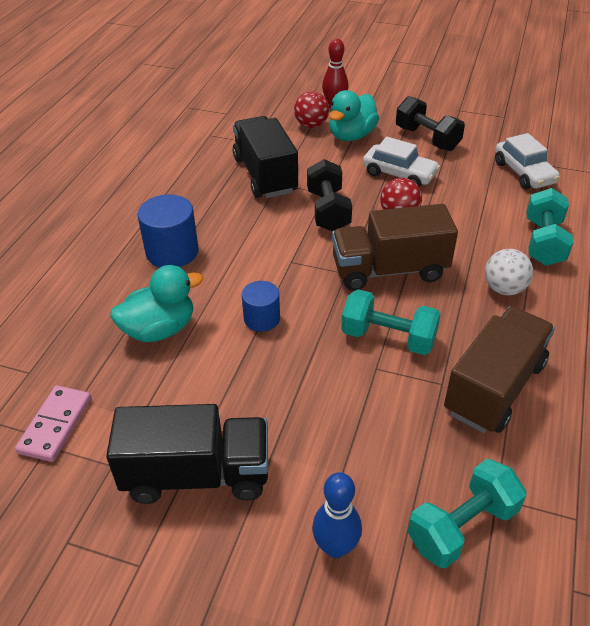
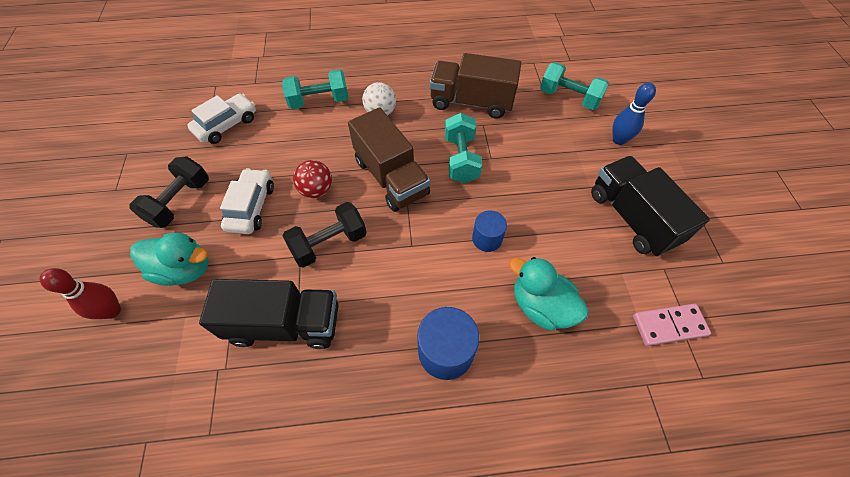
camera: 115 degrees left, 15 degrees up
(265, 175) = (285, 324): black truck -> black truck turned 135 degrees counterclockwise
(311, 125) = (166, 318): red ball -> none

